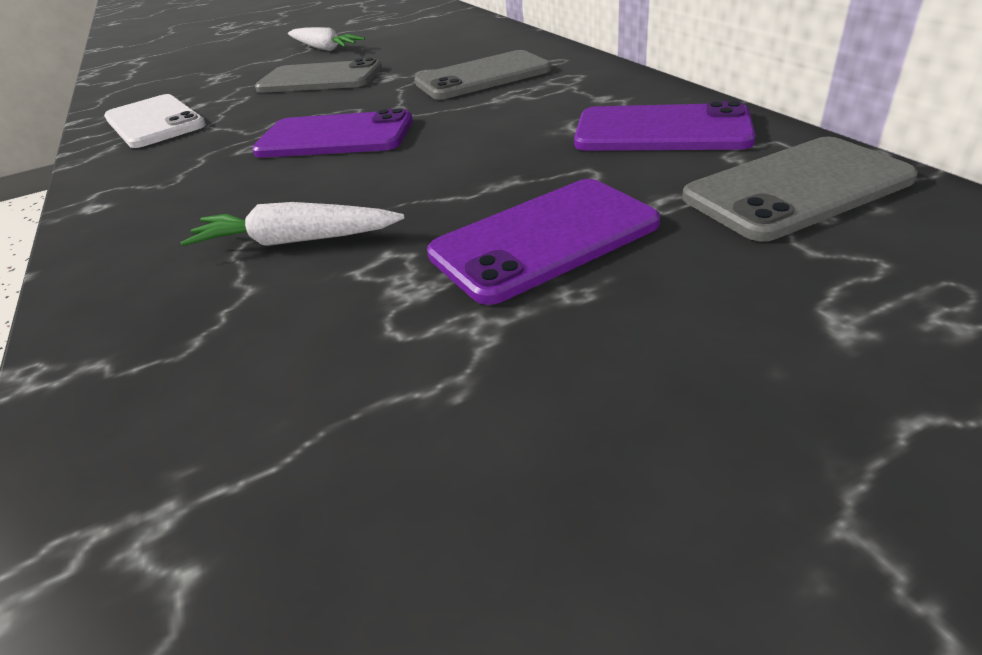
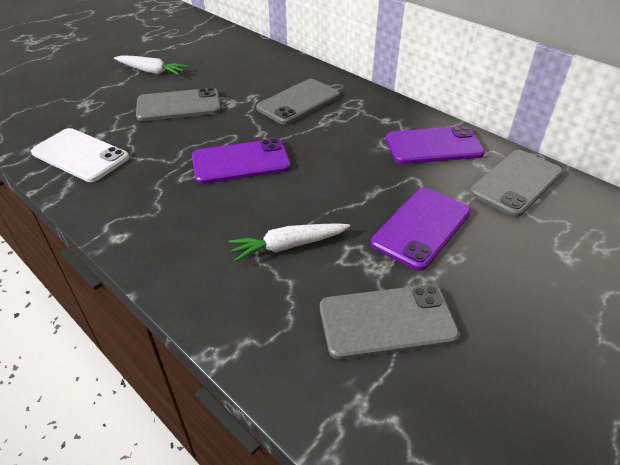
camera: 25 degrees left, 5 degrees up
(346, 379) = (387, 321): none -> grey phone

